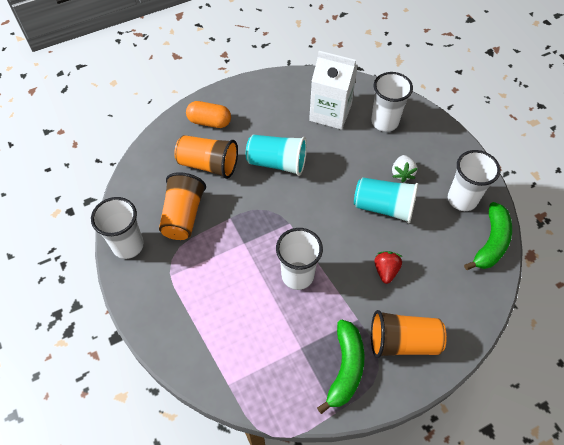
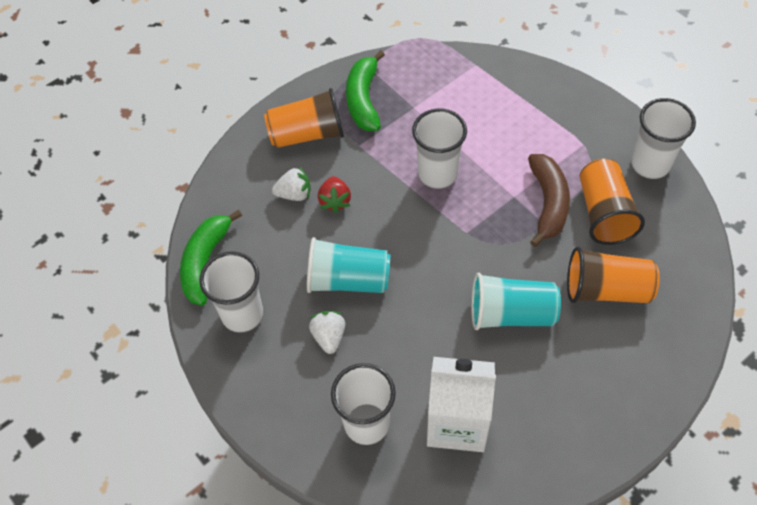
camera: 170 degrees right, 0 degrees up
(209, 122) = (639, 361): orange capsule -> none
(220, 232) = (548, 203): none -> brown banana
(418, 284) = (294, 194): none -> white strawberry

